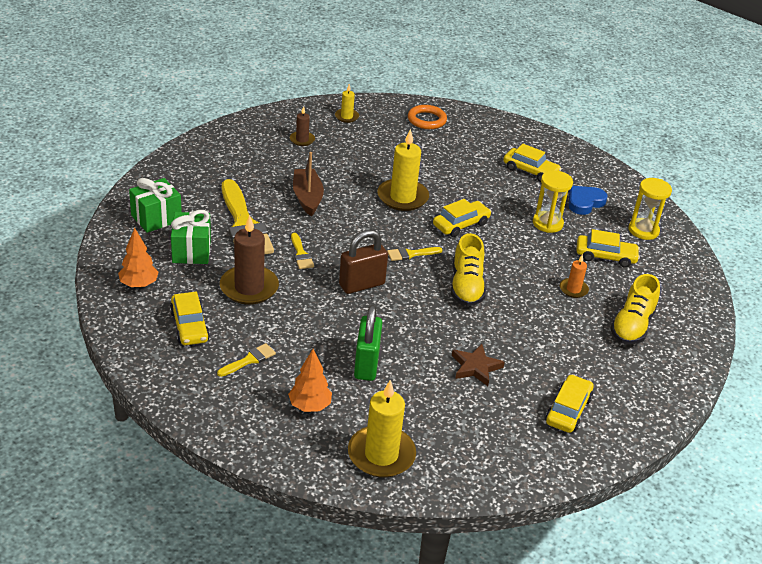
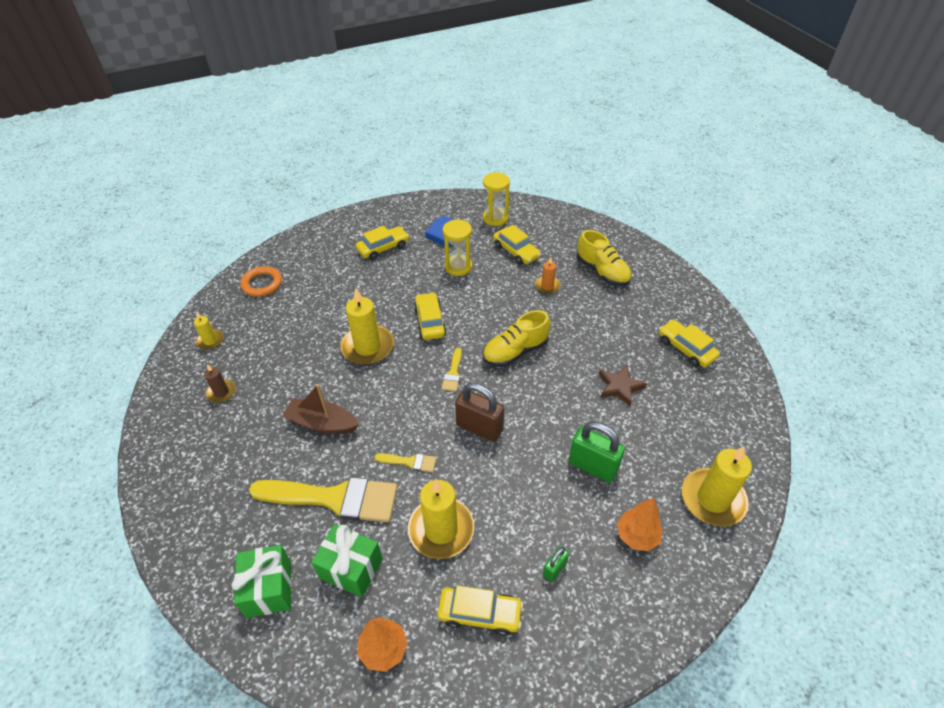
camera: 60 degrees left, 10 degrees up
(249, 288) = (441, 529): brown candle -> yellow candle
(249, 360) = (554, 569): yellow brush -> green padlock
(362, 285) = (479, 427): brown padlock -> brown padlock turned 60 degrees counterclockwise
(466, 286) = (515, 351): yellow shoe -> yellow shoe turned 120 degrees clockwise
(605, 256) = (516, 251): yellow car -> yellow car turned 105 degrees clockwise

